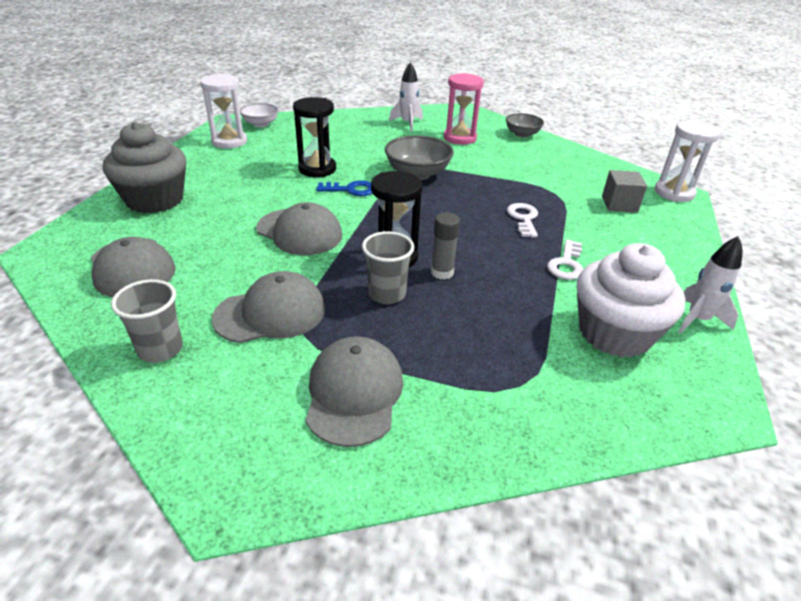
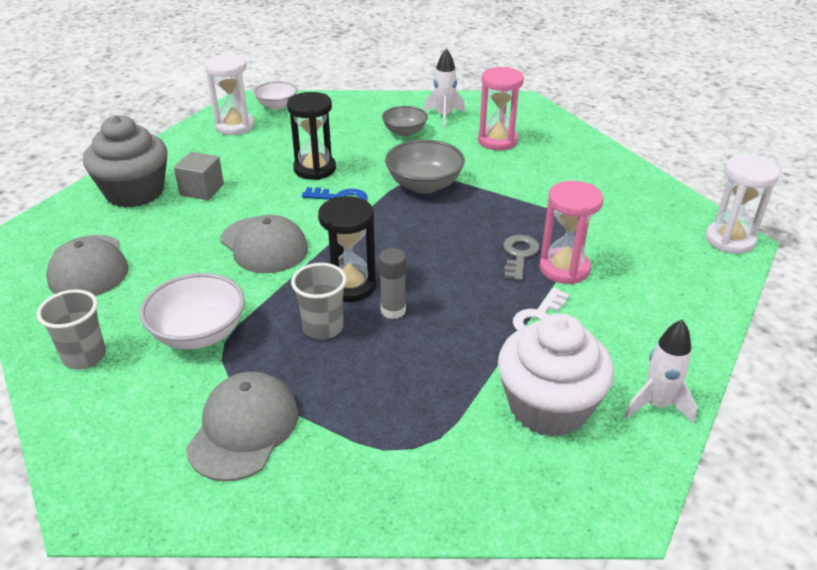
camera: 15 degrees right, 0 degrees up
(270, 313) = (199, 333): grey cap -> white bowl
(522, 134) = (578, 141): grey bowl -> grey bowl (404, 132)
(523, 218) = (519, 255): white key -> grey key
(564, 225) = (564, 269): none -> pink hourglass
(619, 204) = (648, 248): grey cube -> grey cube (202, 190)

